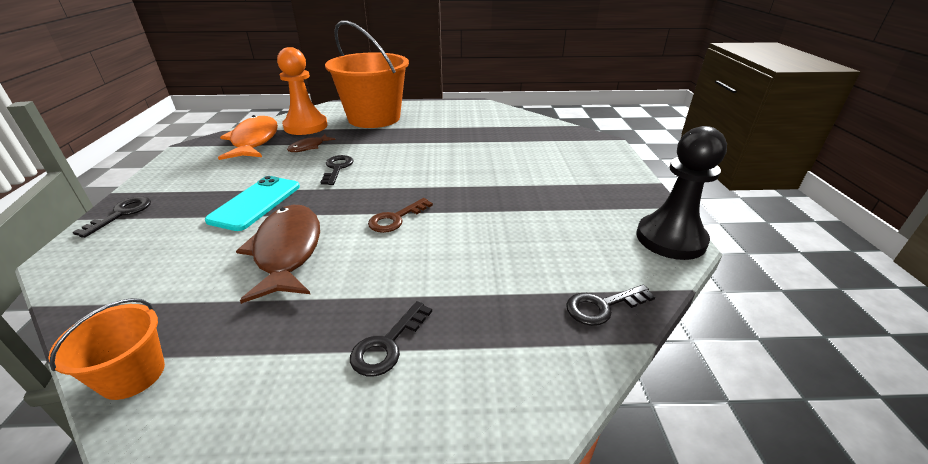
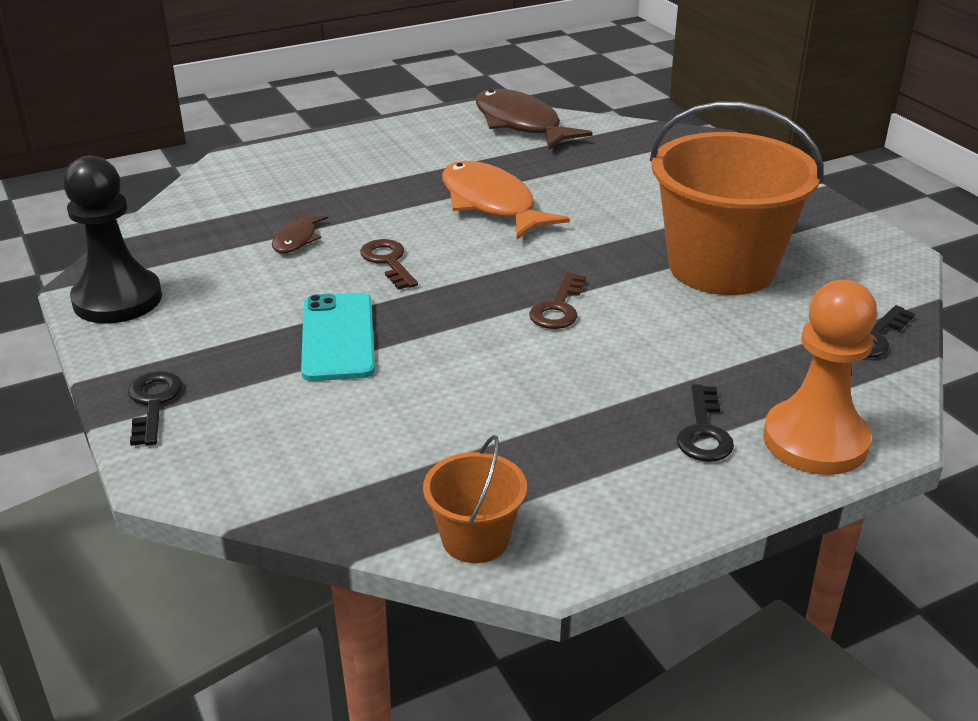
camera: 25 degrees left, 0 degrees up
(254, 141) = (186, 249): orange fish -> orange fish (491, 204)
(287, 251) = (471, 380): brown fish -> brown fish (521, 124)
(305, 126) = (239, 206): orange pawn -> orange pawn (815, 441)
(337, 168) = (388, 261): black key -> brown key
(374, 118) = (336, 168): orange bucket -> orange bucket (721, 267)
(670, 239) = (884, 252): black pawn -> black pawn (117, 299)

